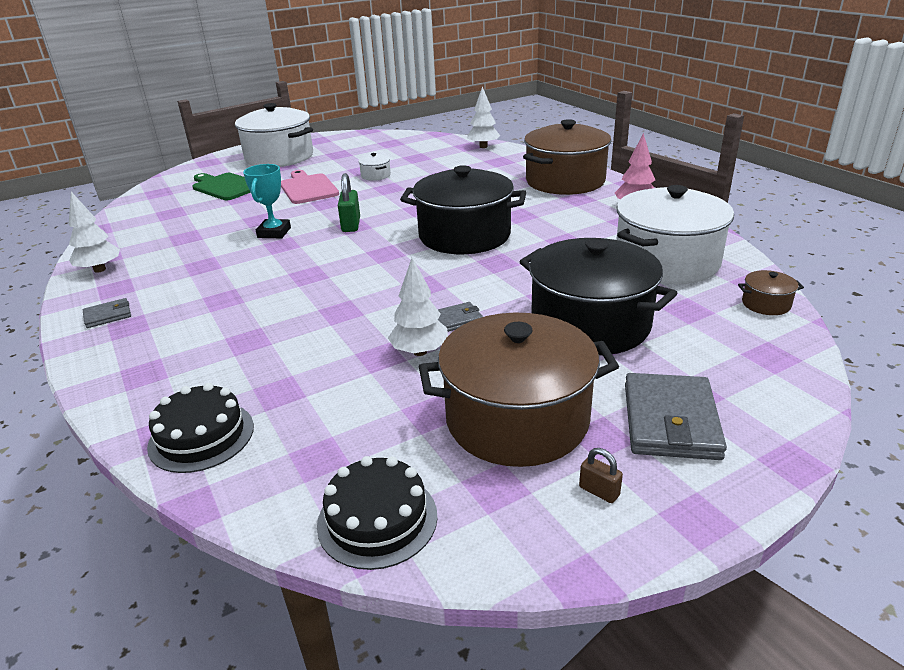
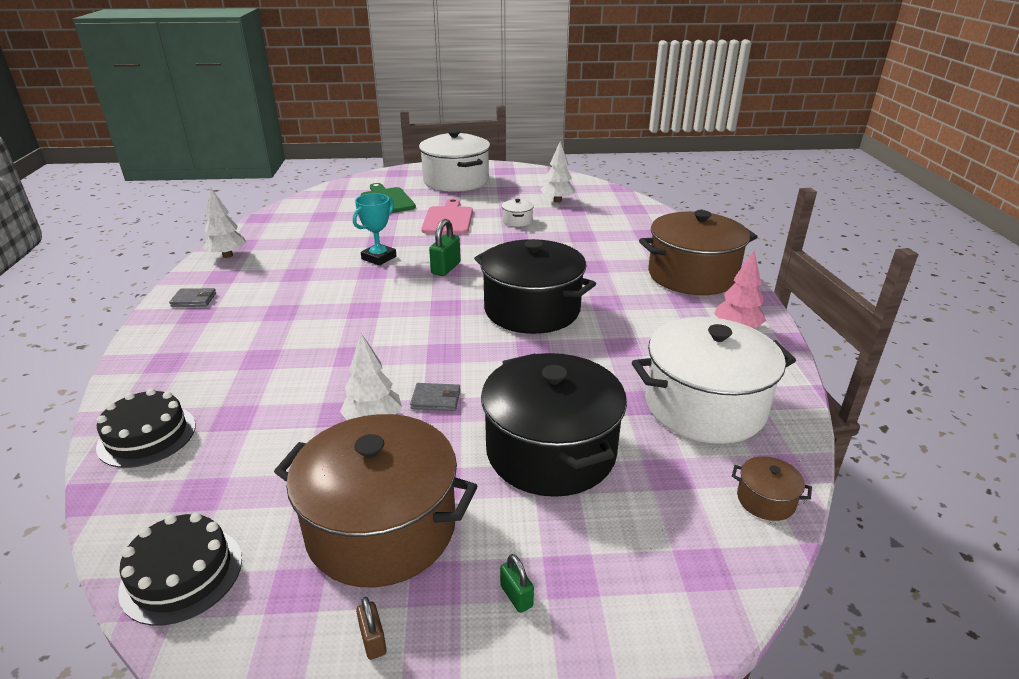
camera: 25 degrees right, 0 degrees up
(483, 146) = (648, 213): white tree -> white tree (557, 201)
(670, 421) = (516, 596): grey wallet -> green padlock

